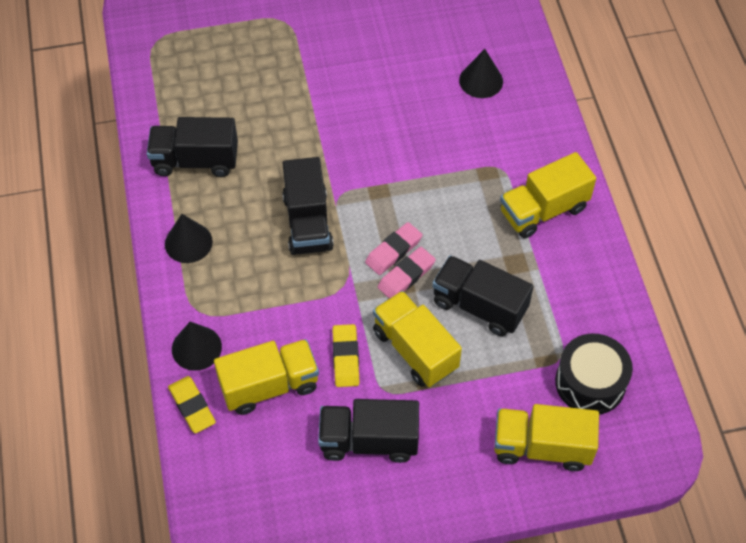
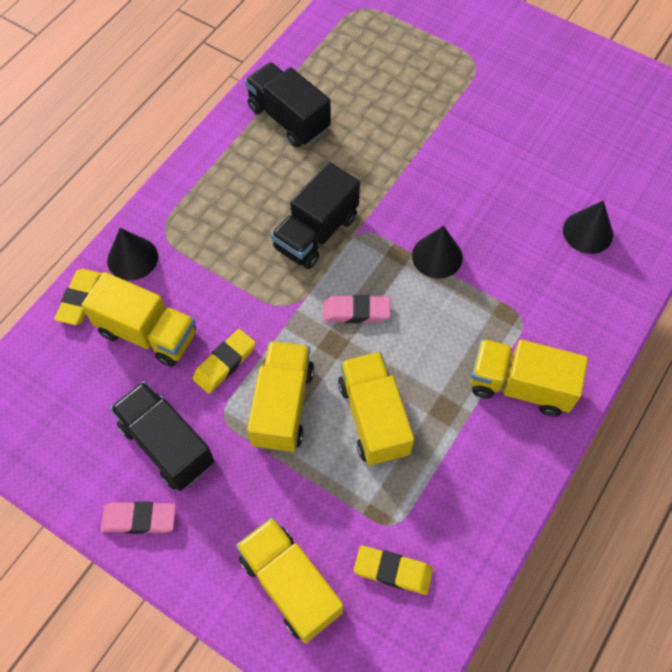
camera: 45 degrees right, 5 degrees up
(188, 242) = (215, 175): black cone -> black cone (437, 256)
(406, 276) = (343, 340): pink eraser -> pink eraser (139, 519)
(479, 306) = (373, 418): black truck -> yellow truck
(590, 382) = (393, 571): black drum -> yellow eraser

